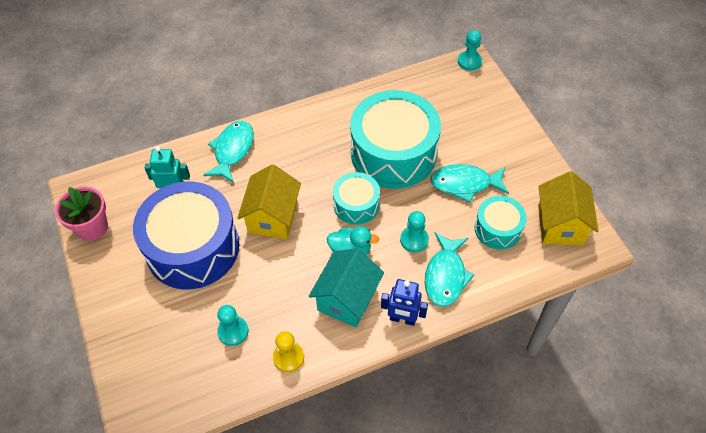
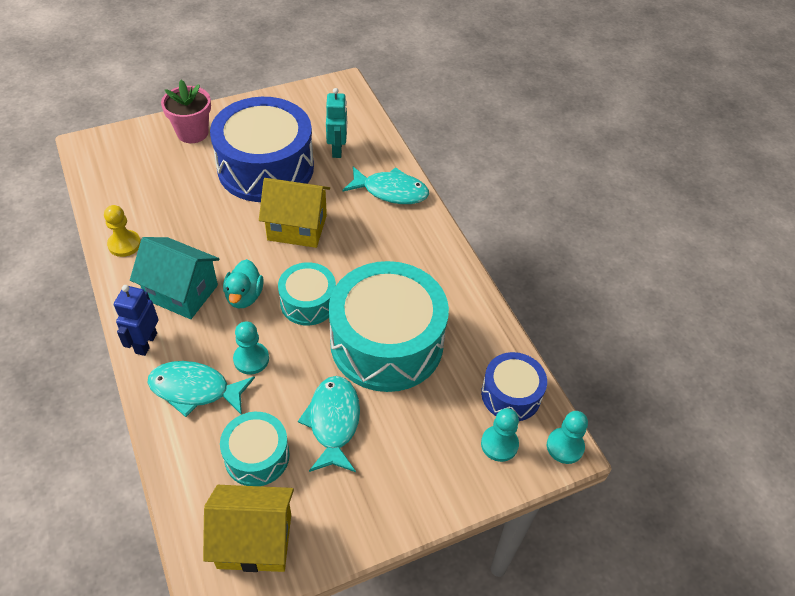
camera: 85 degrees right, 5 degrees down
(92, 227) = (297, 99): pink flower pot -> pink flower pot (192, 133)
(233, 331) = (163, 202): turquoise pawn -> turquoise pawn (499, 444)
(433, 85) = (511, 394): none -> blue drum

